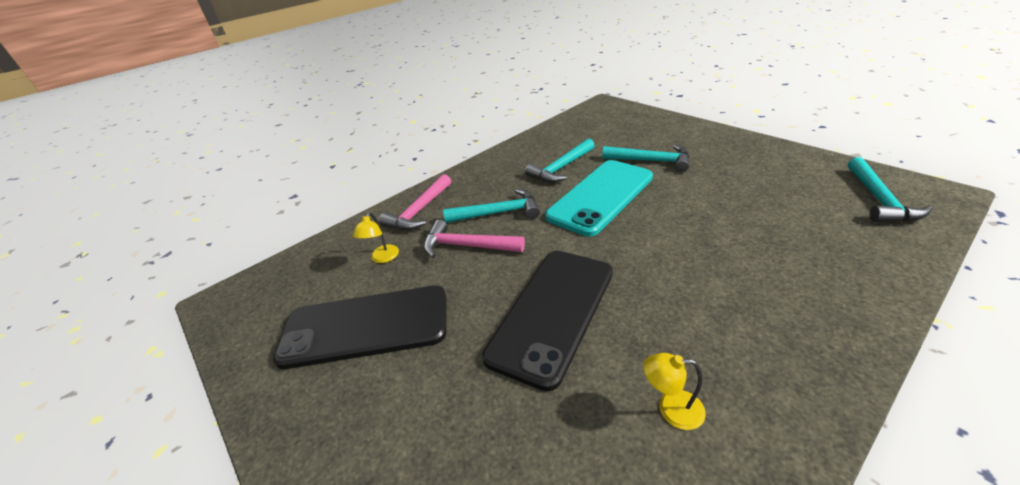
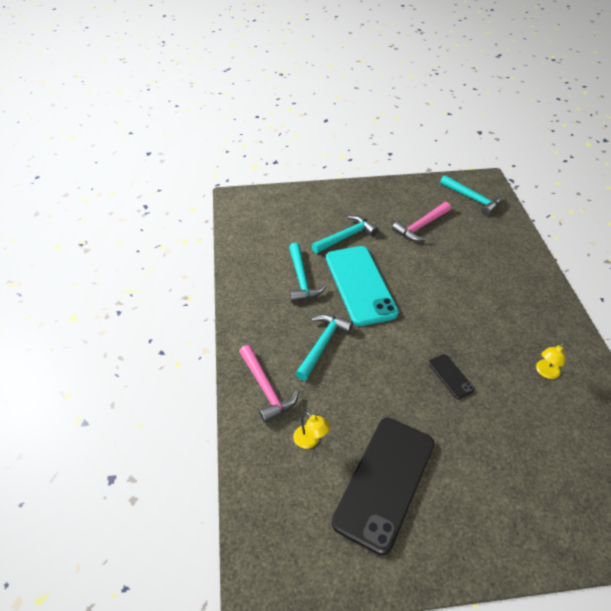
camera: 60 degrees left, 10 degrees up
(466, 246) = (345, 383): pink hammer -> pink hammer (421, 226)
(553, 312) = (450, 376): black phone -> black phone, size x0.43

